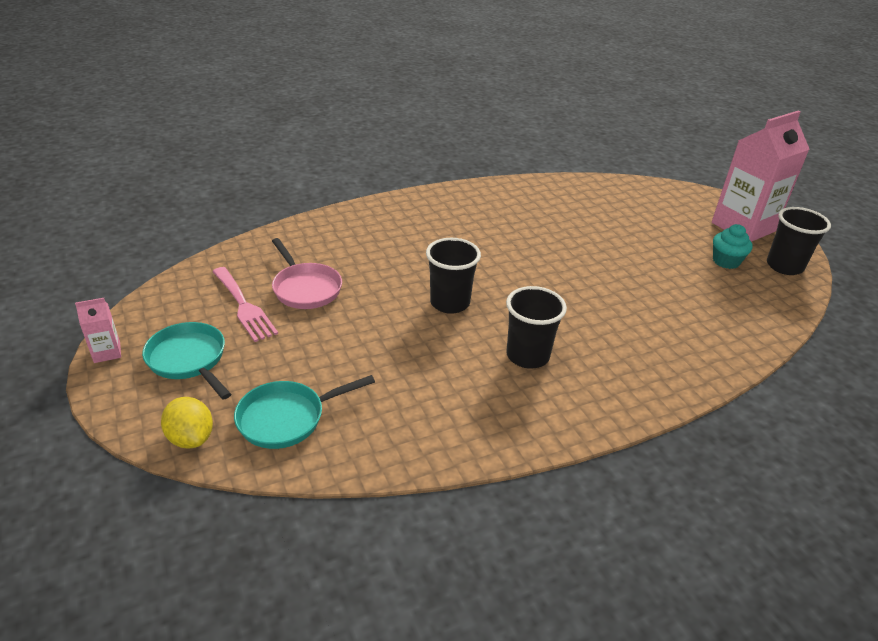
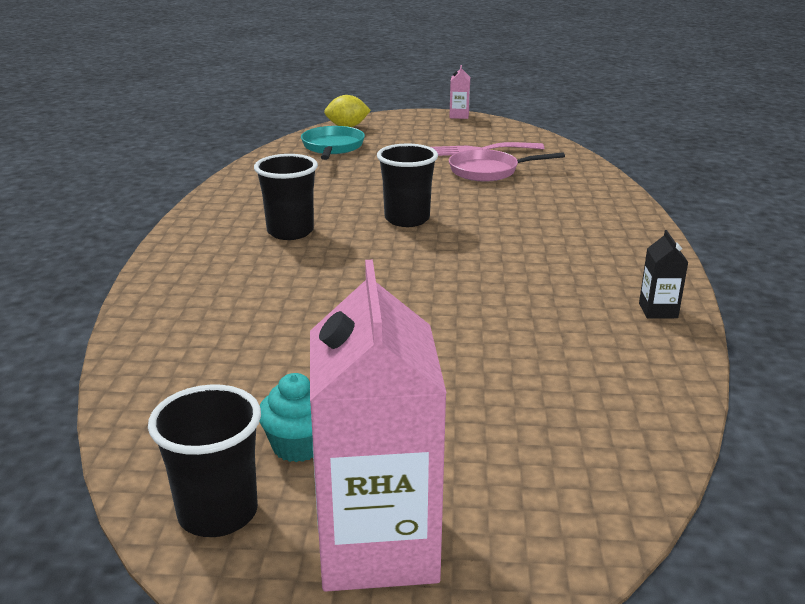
camera: 120 degrees right, 10 degrees down
(189, 360) = (427, 132): turquoise pan -> none
(496, 191) = (658, 310): none -> black carton

